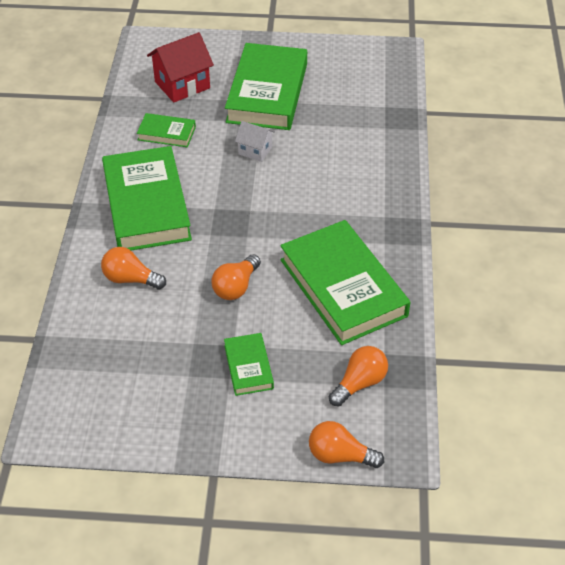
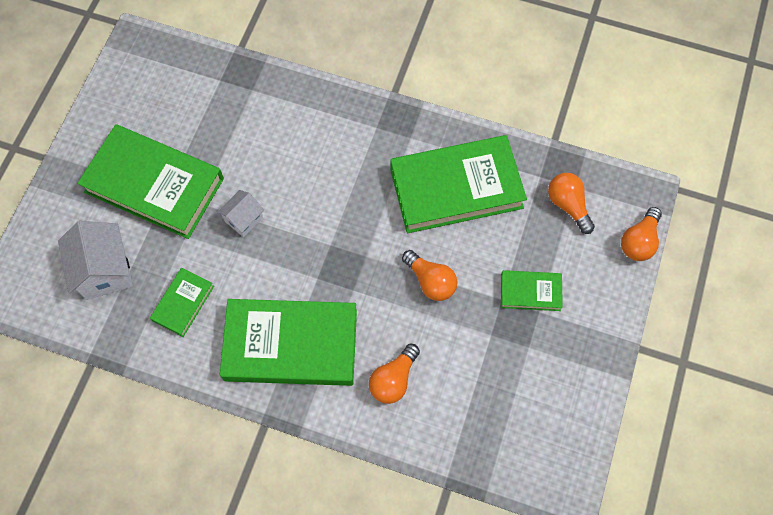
camera: 75 degrees left, 20 degrees up
(182, 85) = (105, 270): red house -> white house

